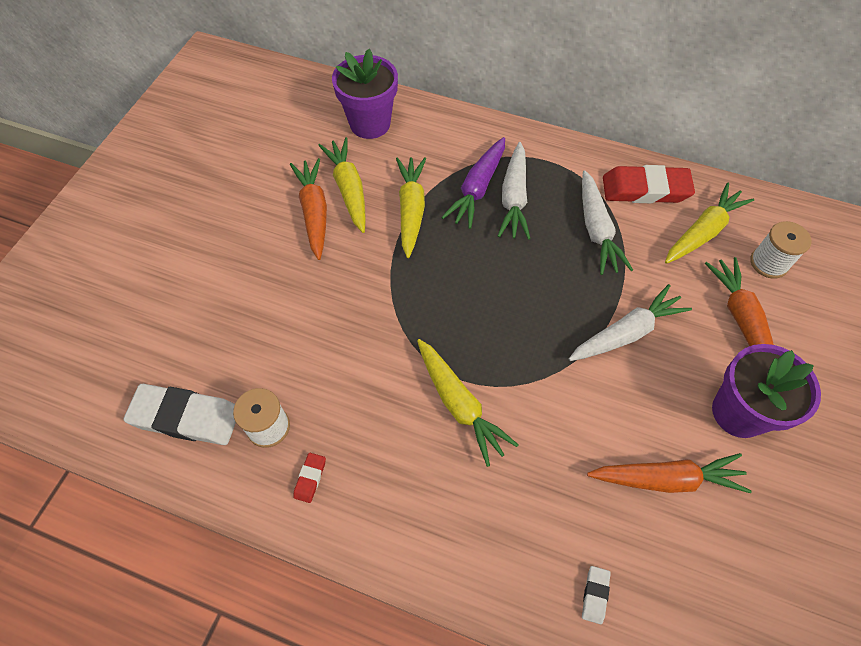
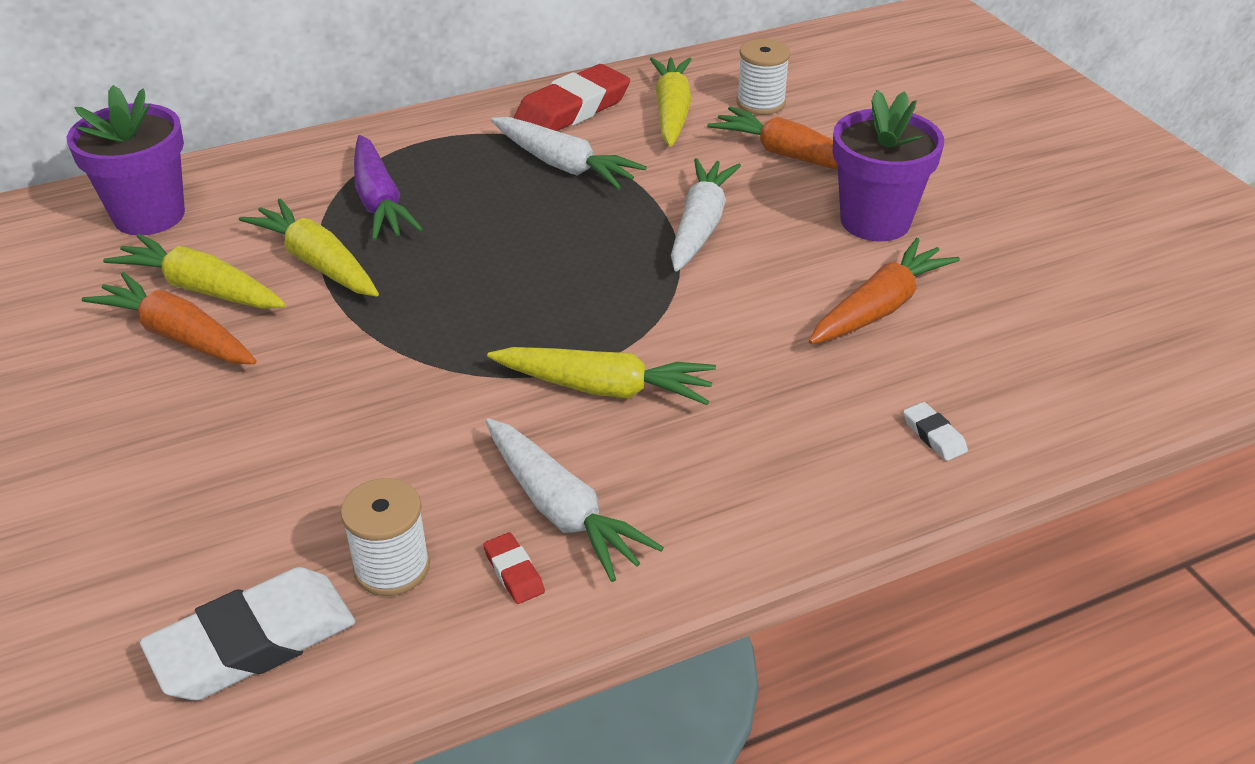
camera: 45 degrees left, 20 degrees down
(514, 198) = (435, 187): white carrot -> white carrot (561, 510)

